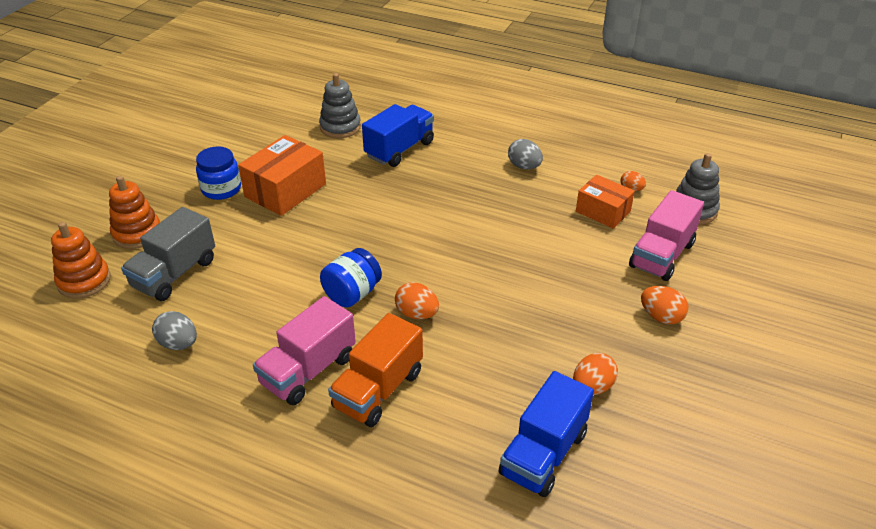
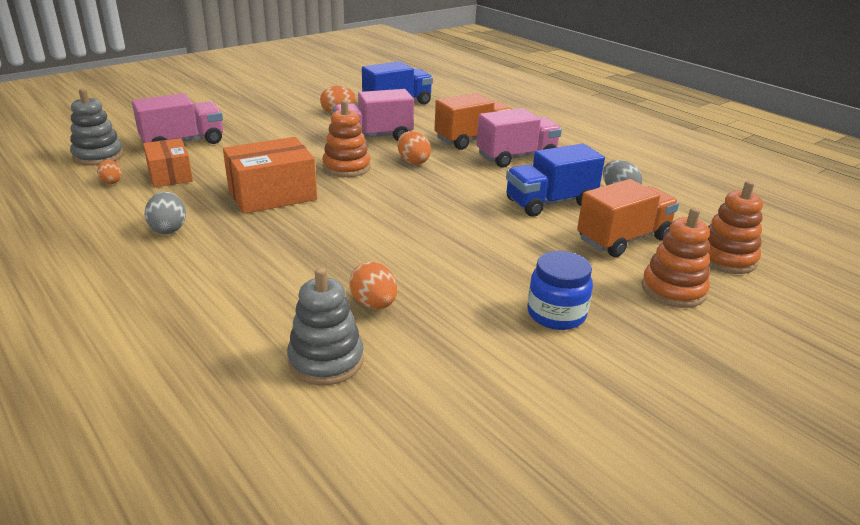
camera: 155 degrees left, 10 degrees down
(175, 274) = (623, 239): grey truck -> orange truck
(285, 190) = (469, 286): orange box -> orange box (272, 194)
(352, 294) = (455, 184): blue jar -> none
(399, 149) = (279, 294): blue truck -> blue truck (550, 203)
(472, 278) = (346, 167): none -> orange stacking toy
(495, 344) = (373, 137): none -> pink truck
(661, 317) = (246, 121): orange egg -> orange egg (374, 304)

